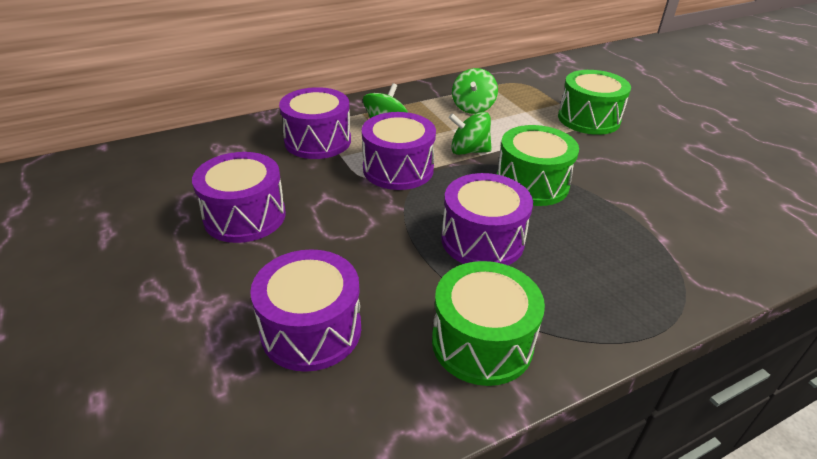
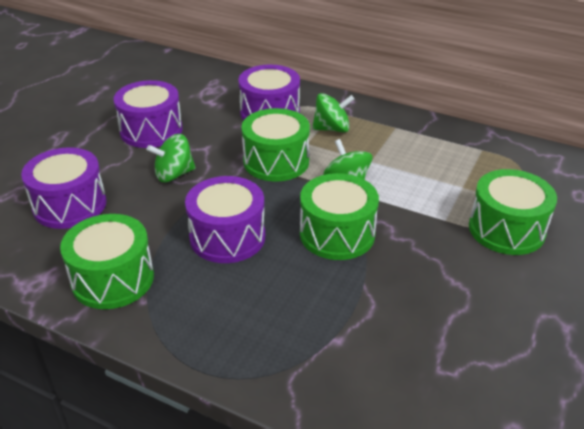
camera: 55 degrees right, 0 degrees up
(398, 169) = (276, 161): purple drum -> green drum
(473, 107) = (424, 156): green spinning top -> green spinning top (174, 174)

